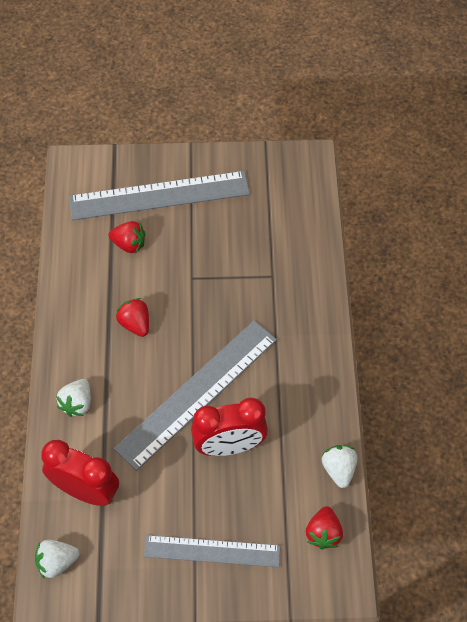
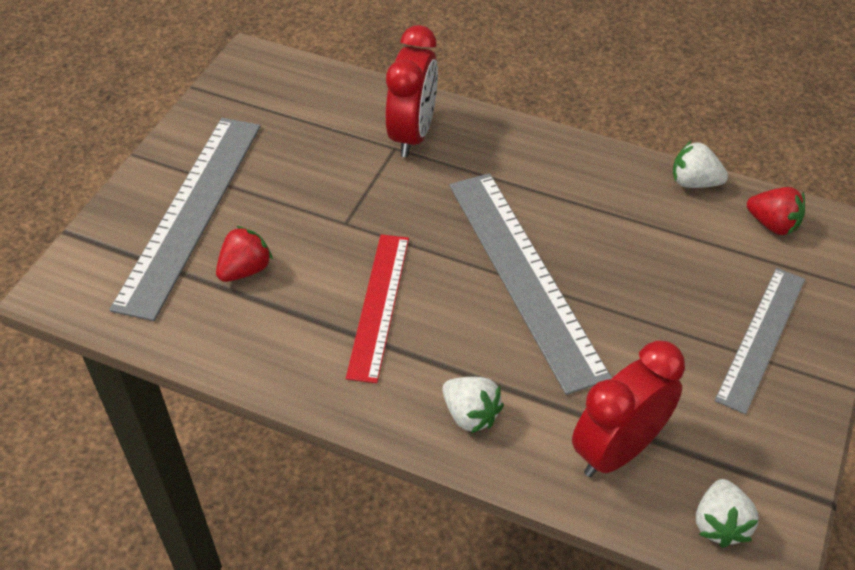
camera: 65 degrees left, 10 degrees down
(135, 324) = (379, 305): red strawberry -> red ruler
(229, 446) = (618, 270): red clock -> red clock (413, 135)

